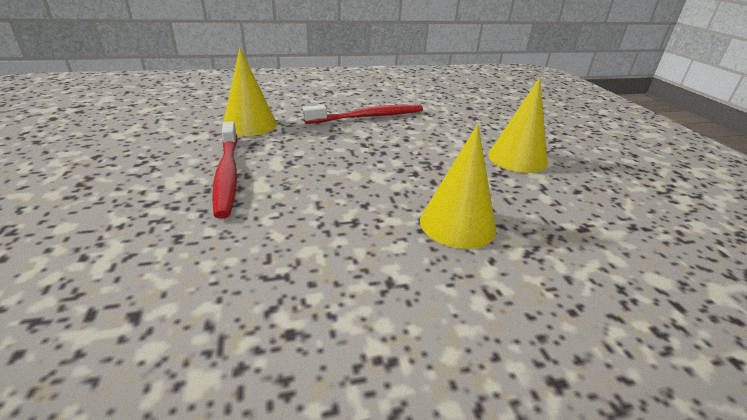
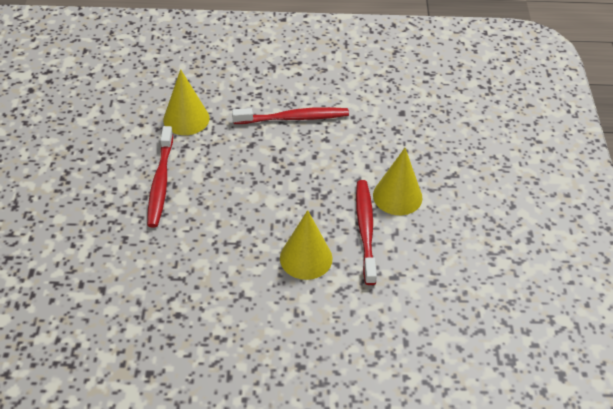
camera: 15 degrees right, 15 degrees up
(508, 188) = (365, 230): none -> red toothbrush

